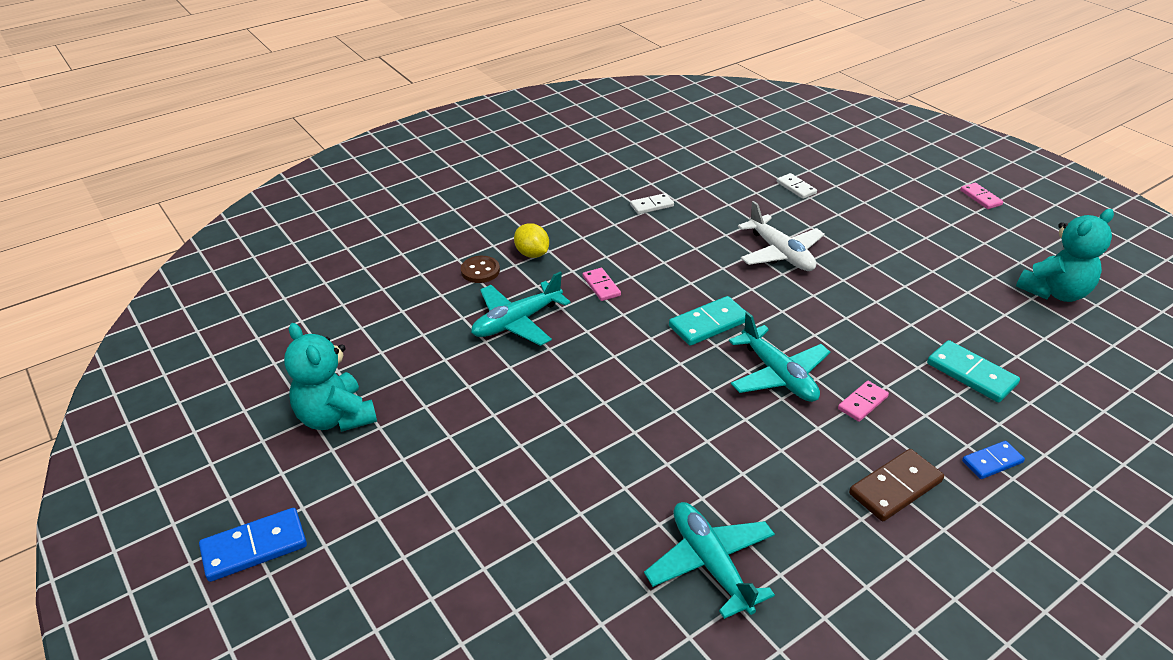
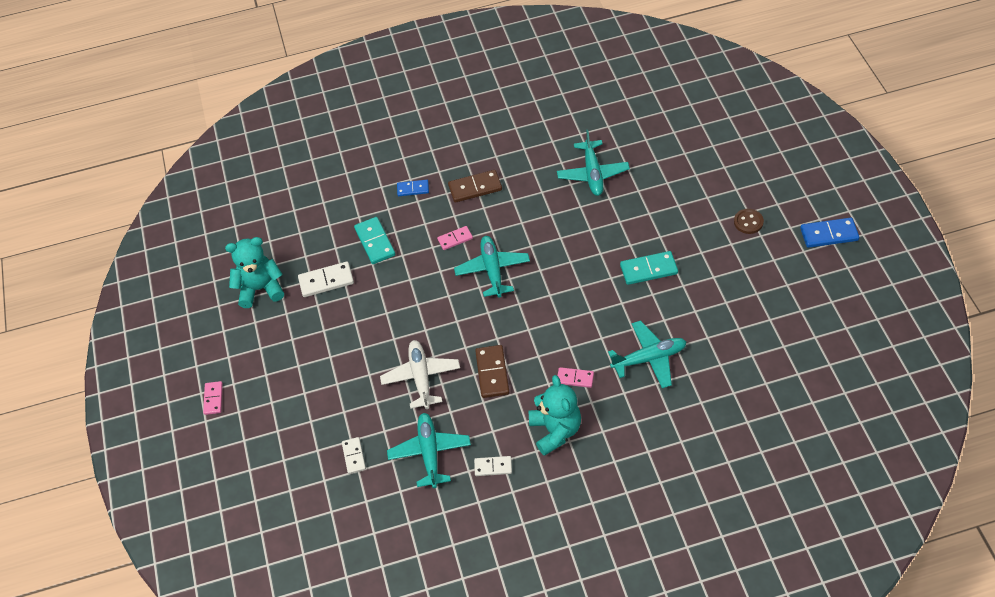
camera: 155 degrees left, 15 degrees up
(335, 417) = (785, 307): turquoise teddy bear -> turquoise teddy bear (555, 431)
(480, 271) = (665, 421): brown button -> brown button (748, 222)
(532, 254) = (618, 430): yellow lemon -> none
(601, 286) = (575, 378): pink domino -> pink domino turned 75 degrees counterclockwise
(702, 272) = (492, 373): none -> brown domino
(708, 323) = (514, 322): turquoise domino -> turquoise domino (648, 269)
(723, 203) = (430, 453): none -> turquoise plane
(984, 316) = (326, 281): none -> white domino

